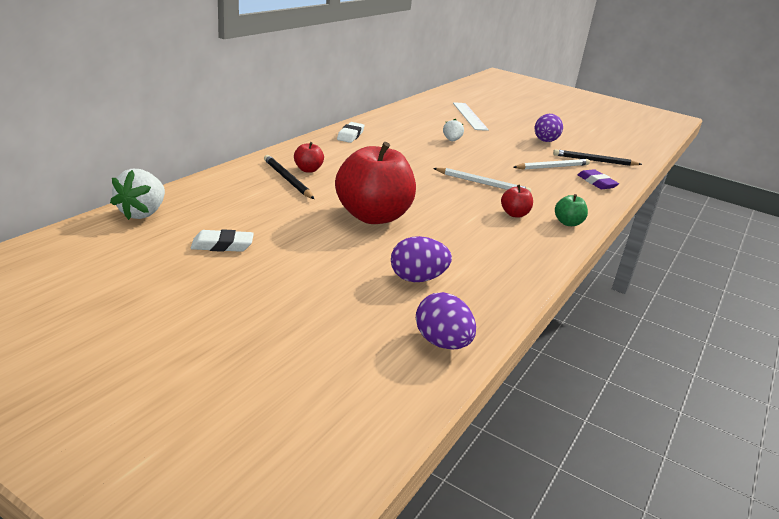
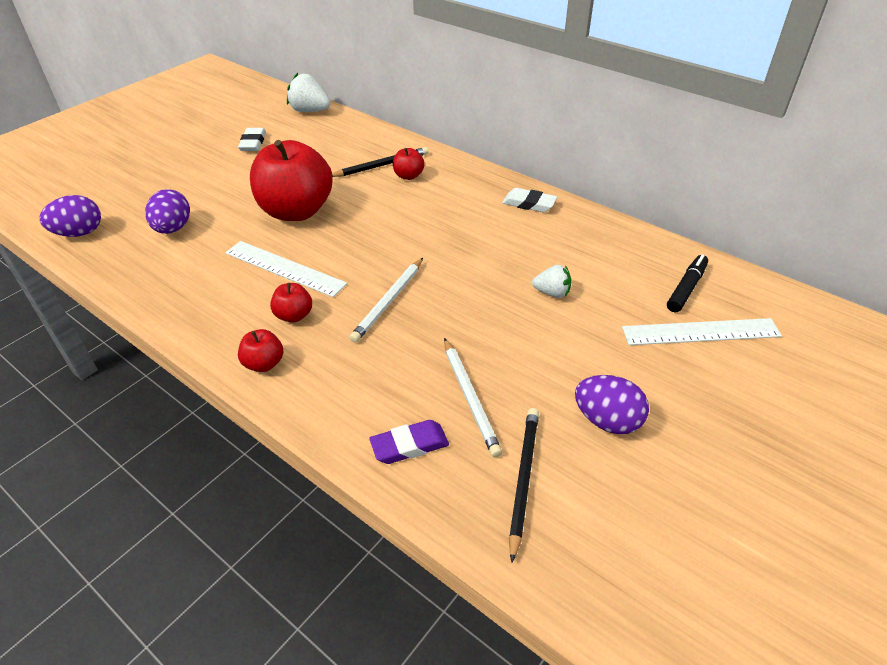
camera: 100 degrees right, 15 degrees up
(434, 113) = (686, 288): none -> black marker
(460, 219) = (284, 268): none -> white ruler
(568, 223) = (264, 364): green apple -> red apple

